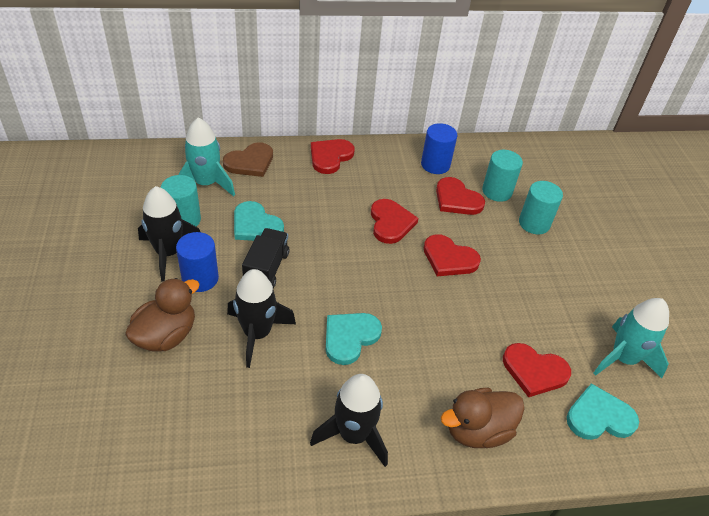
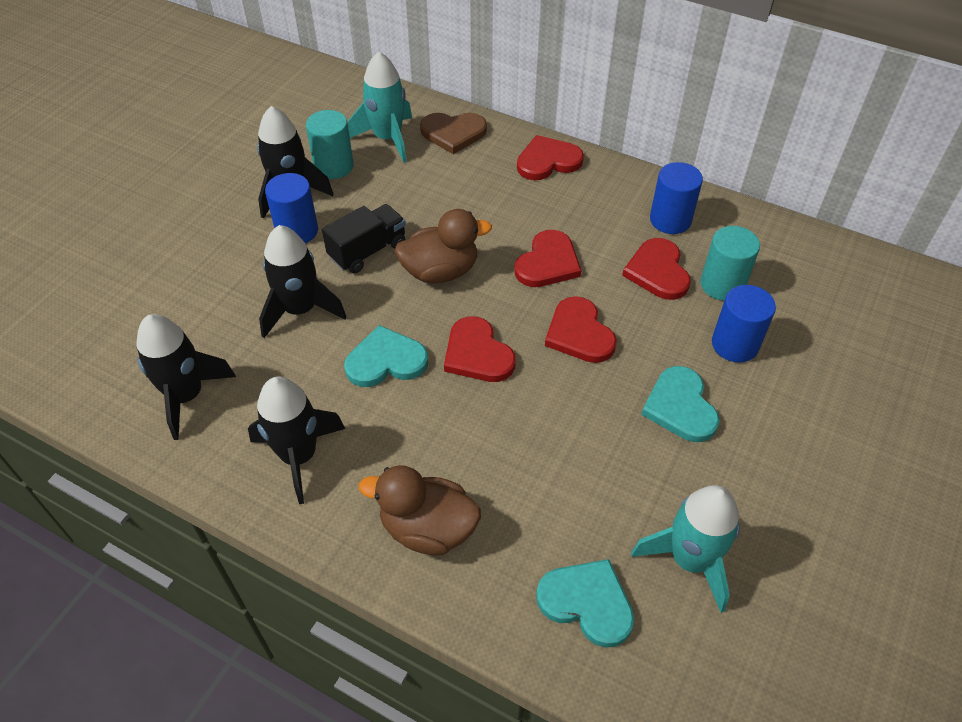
camera: 40 degrees right, 5 degrees up
(166, 335) = (220, 270): brown duck -> brown duck (440, 271)
(230, 442) = (186, 396): none -> black rocket
(255, 225) = (398, 201): turquoise heart -> turquoise heart (680, 407)
(534, 223) = (735, 344): turquoise cylinder -> blue cylinder
(534, 371) = (557, 508): red heart -> red heart (477, 354)

